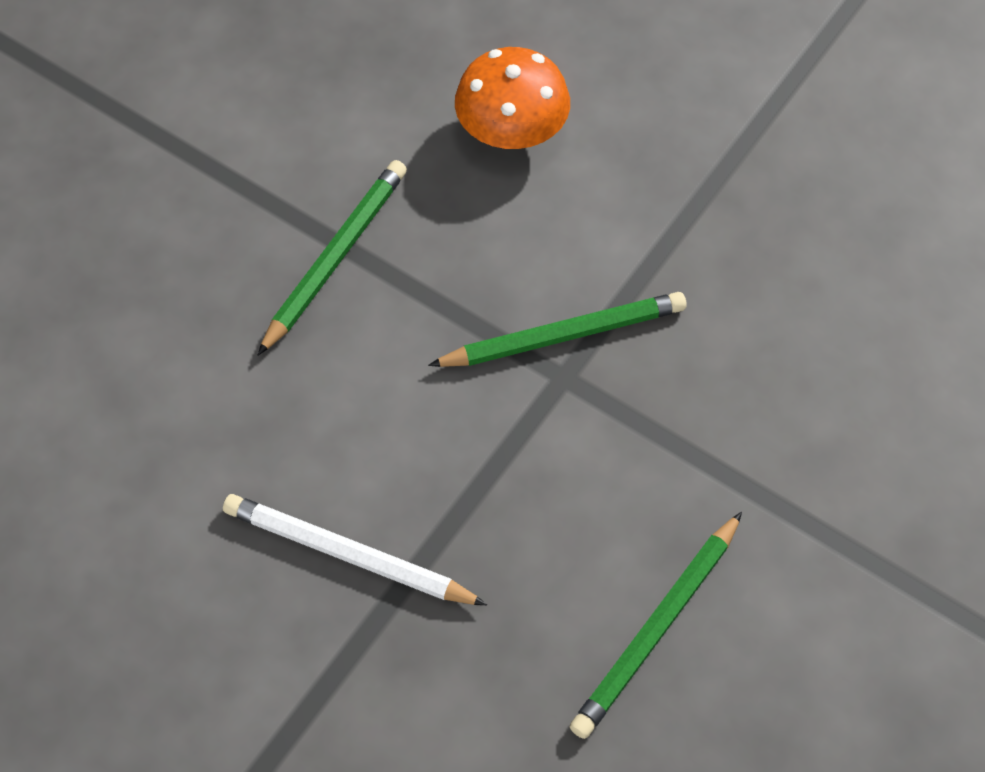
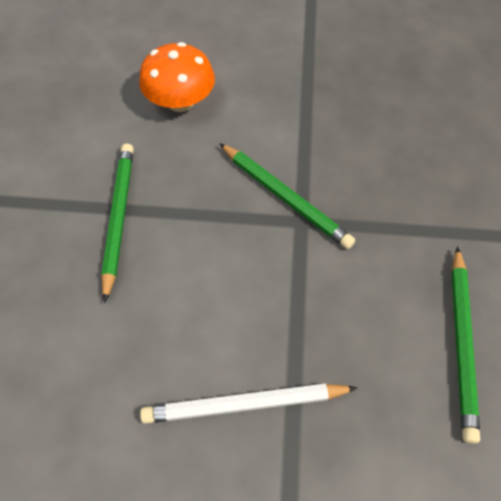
camera: 30 degrees left, 0 degrees up
(564, 335) = (285, 197): green pencil -> green pencil turned 90 degrees clockwise

